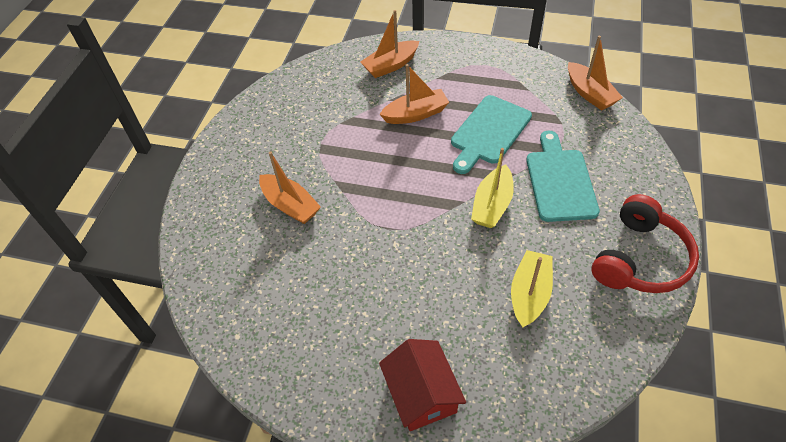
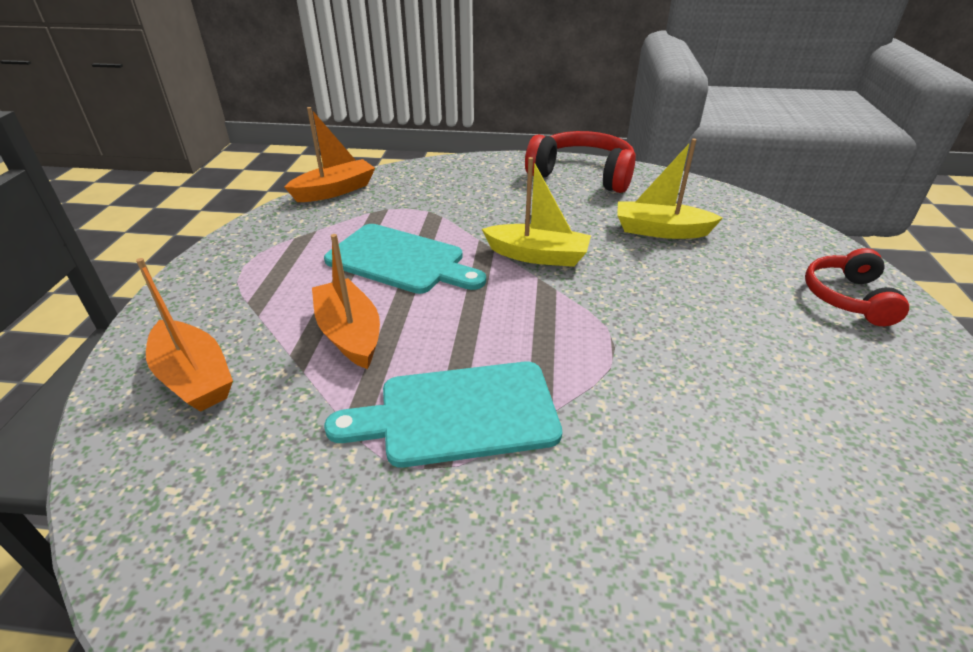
camera: 100 degrees left, 15 degrees down
(290, 205) = (610, 494): orange boat -> none
(421, 393) = (847, 298): red house -> red headphones
(560, 181) = (487, 211): turquoise cutting board -> turquoise cutting board (458, 413)

